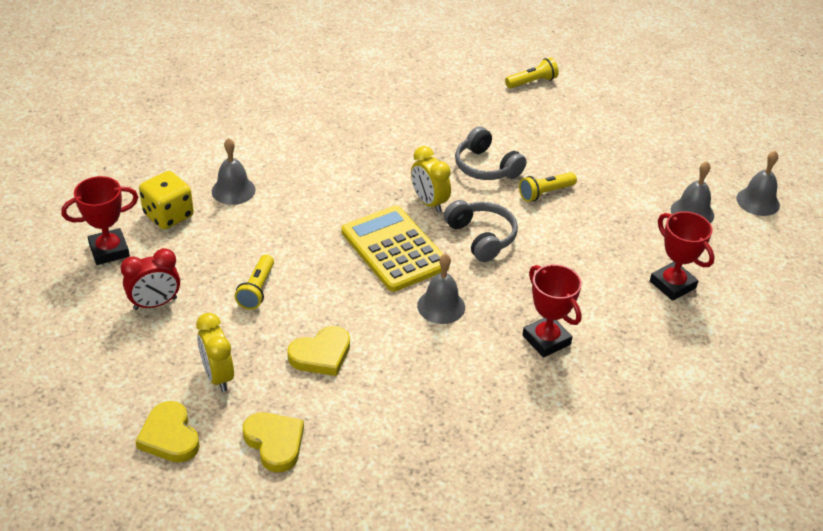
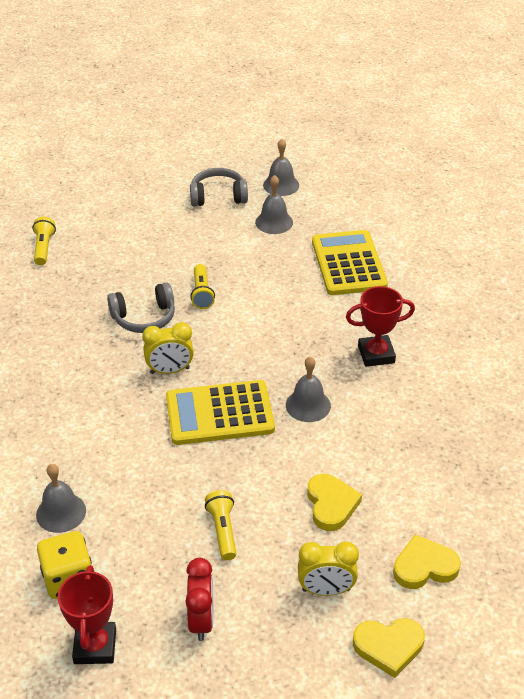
camera: 65 degrees left, 0 degrees up
(257, 290) = (223, 530): yellow flashlight -> yellow flashlight turned 135 degrees counterclockwise
(481, 237) = (235, 352): grey headphones -> grey headphones (218, 196)
(672, 284) = (348, 264): red trophy -> yellow calculator

